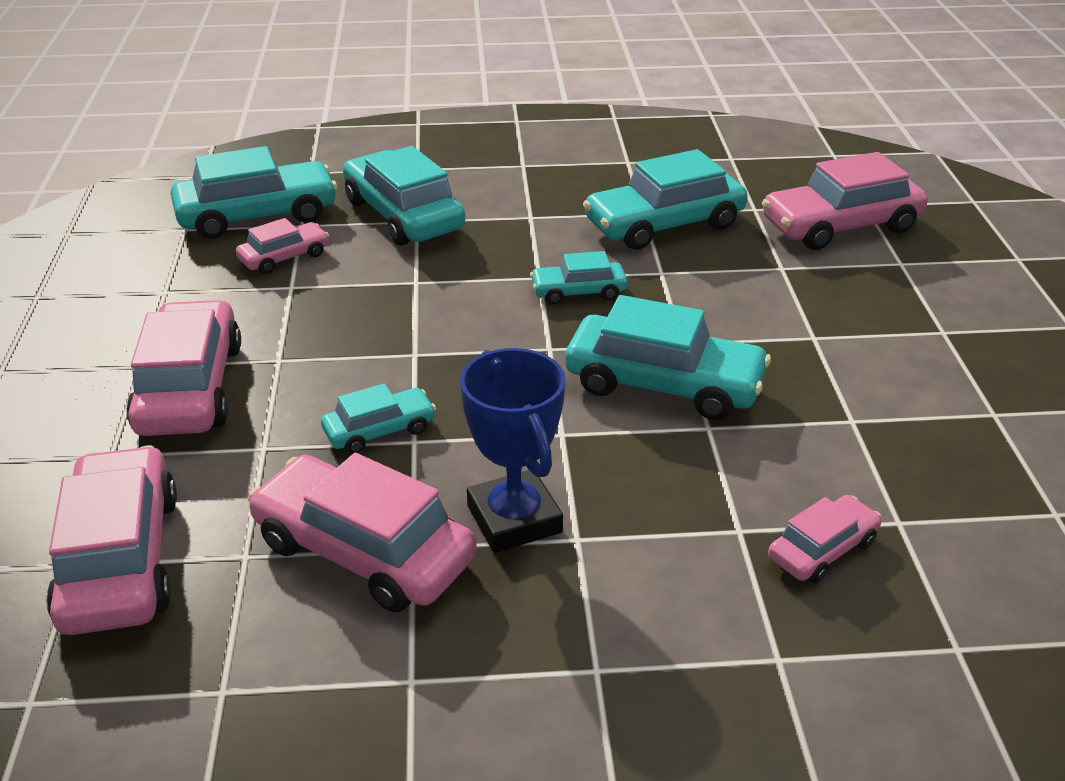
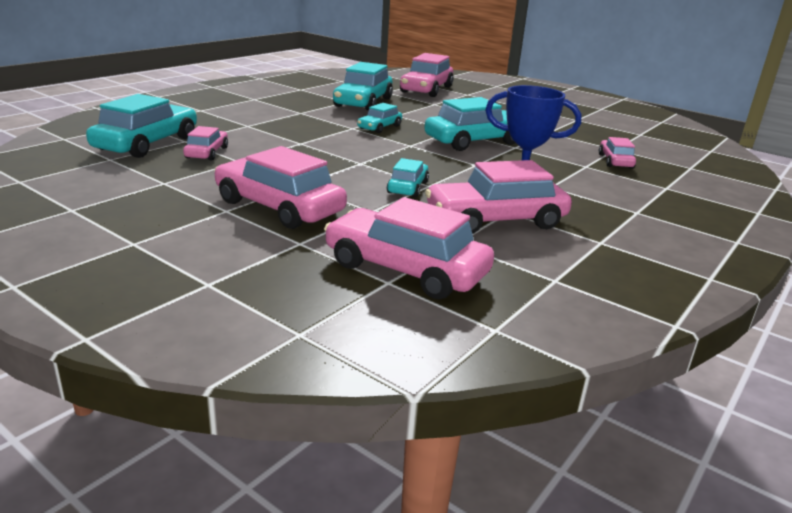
camera: 50 degrees left, 10 degrees down
(403, 215) = (235, 125): turquoise car -> none

